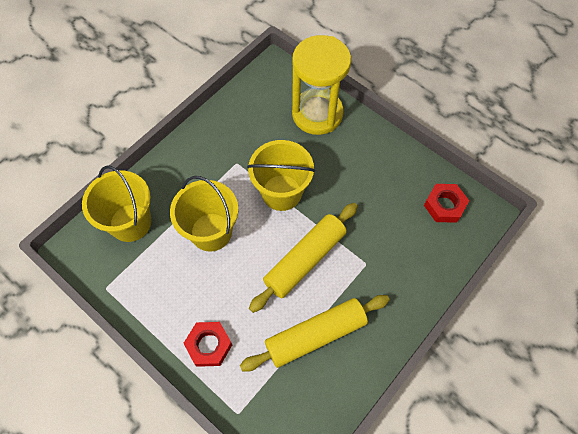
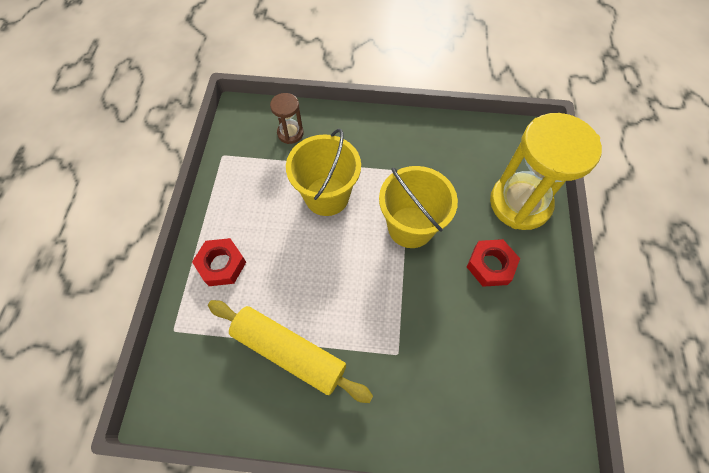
camera: 55 degrees right, 0 degrees up
(130, 222) = (290, 133): yellow bucket -> brown hourglass
(305, 260) = (358, 292): yellow rolling pin -> none
(444, 205) = (530, 397): red nut -> red nut (490, 265)

